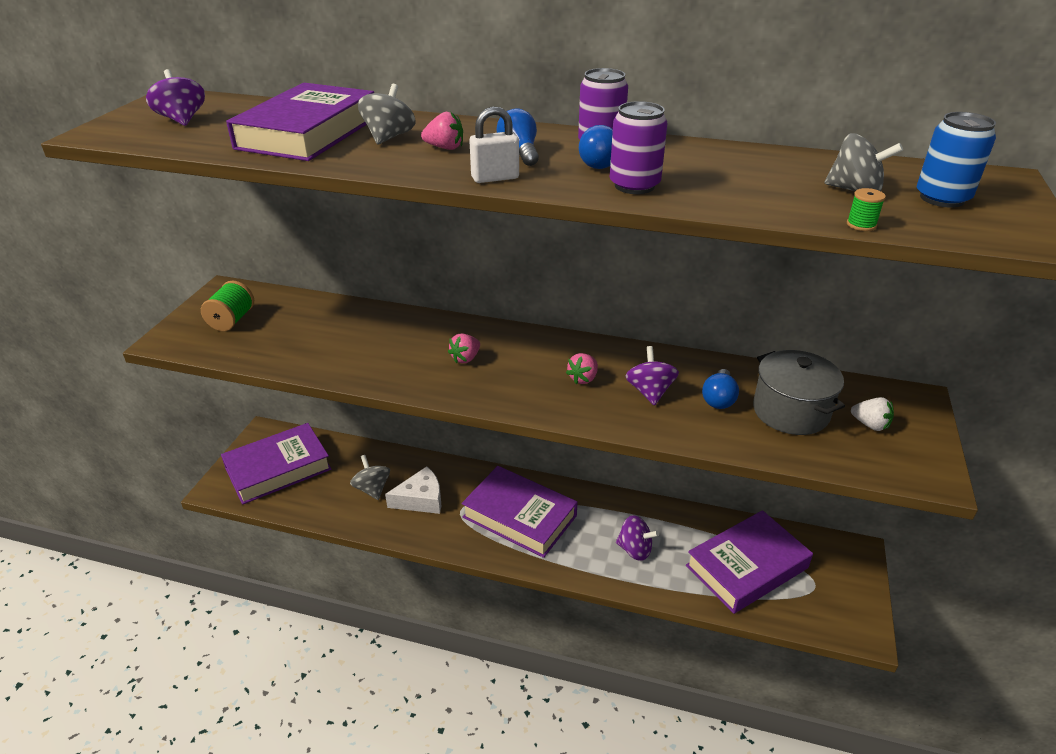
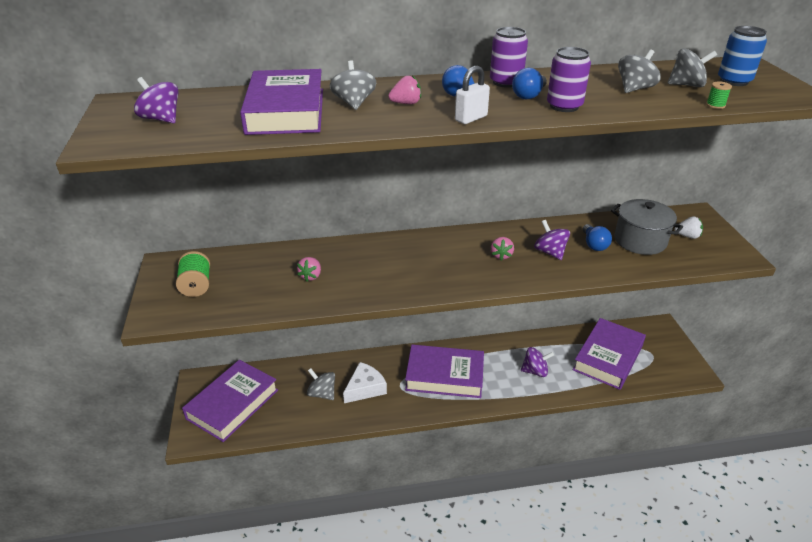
camera: 25 degrees left, 0 degrees up
(465, 358) = (410, 264): pink strawberry -> pink strawberry (311, 276)
(767, 182) = (634, 89): none -> grey spinning top

